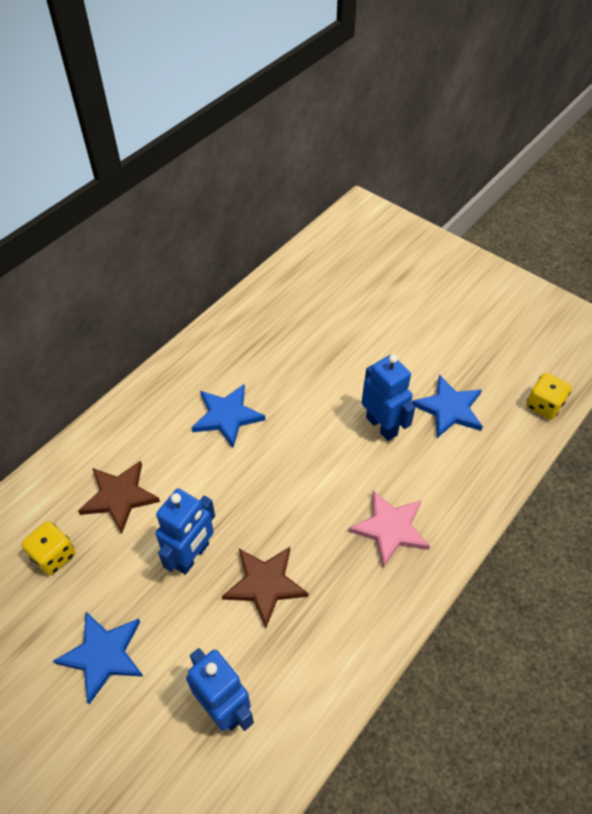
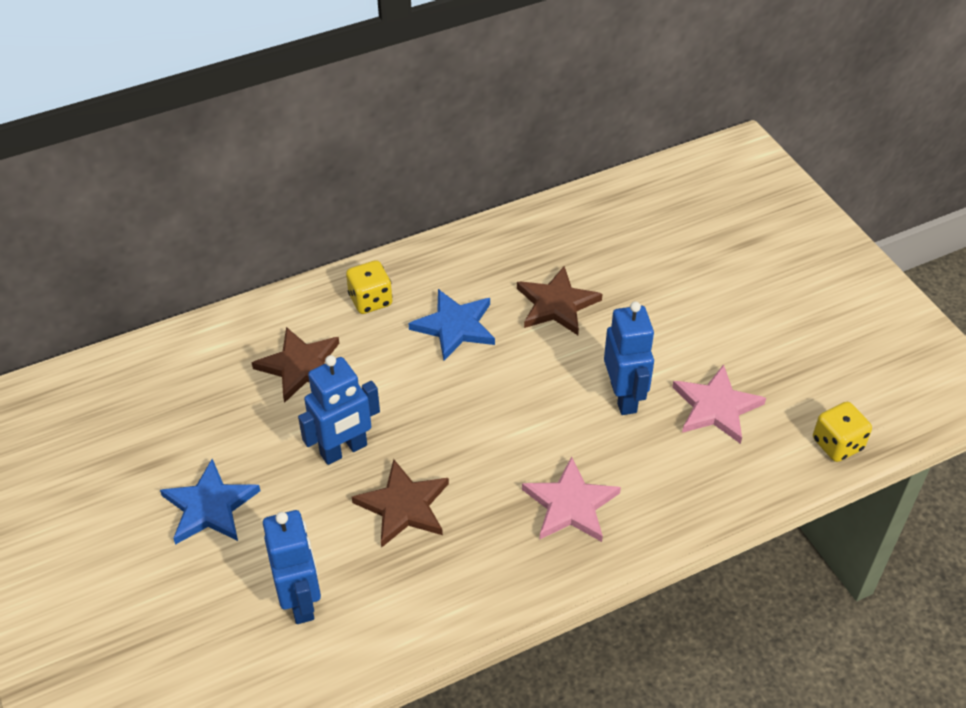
camera: 25 degrees right, 5 degrees down
(54, 556) = (208, 398): yellow dice -> yellow dice (370, 300)
(294, 370) = (557, 304): none -> brown star
(449, 409) = (716, 407): blue star -> pink star

